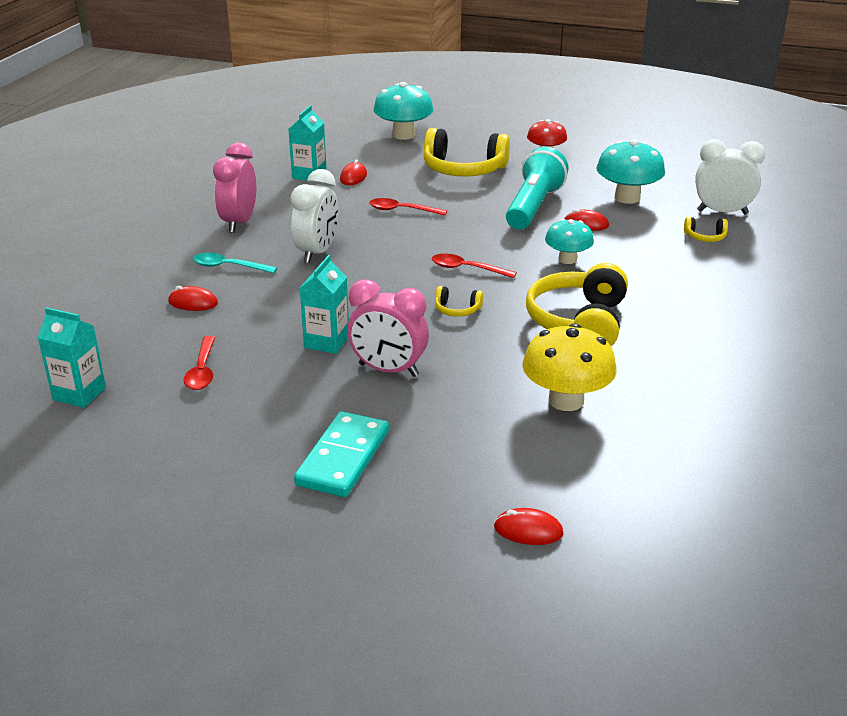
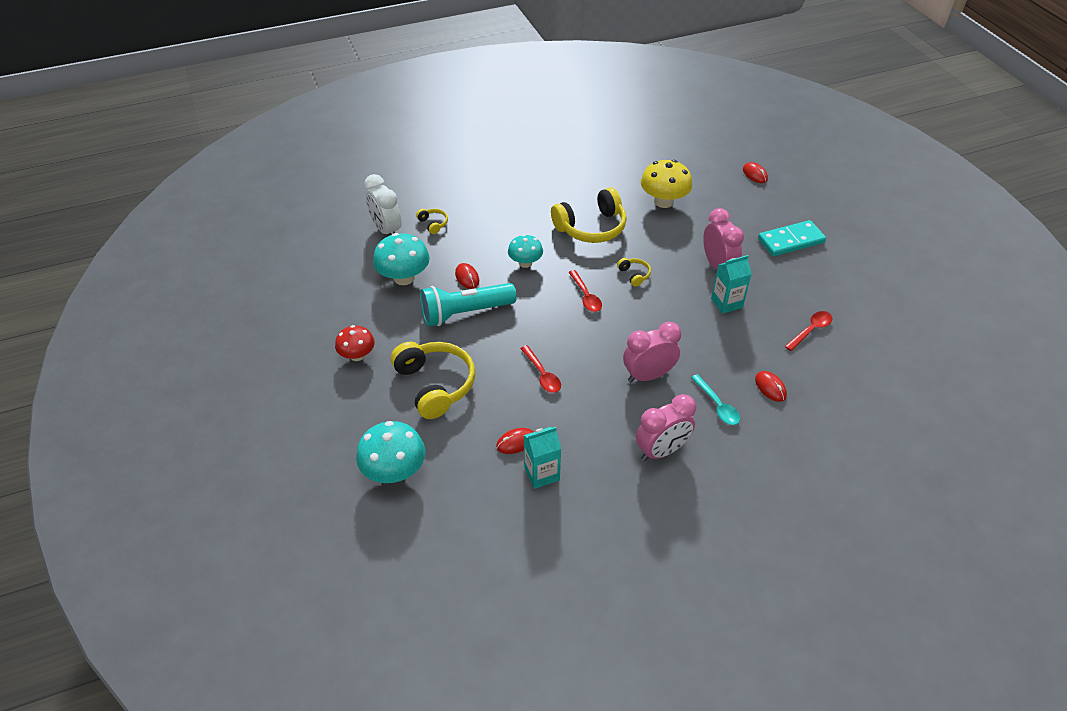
camera: 130 degrees left, 15 degrees up
(79, 394) = (889, 360): turquoise carton -> none
(317, 252) = (648, 375): white clock -> pink clock

